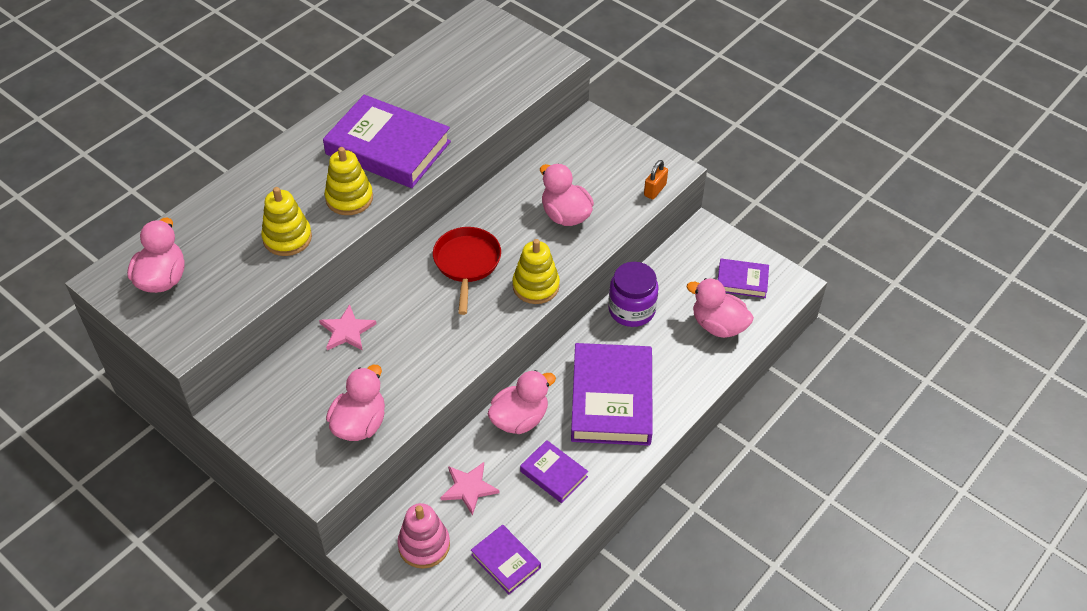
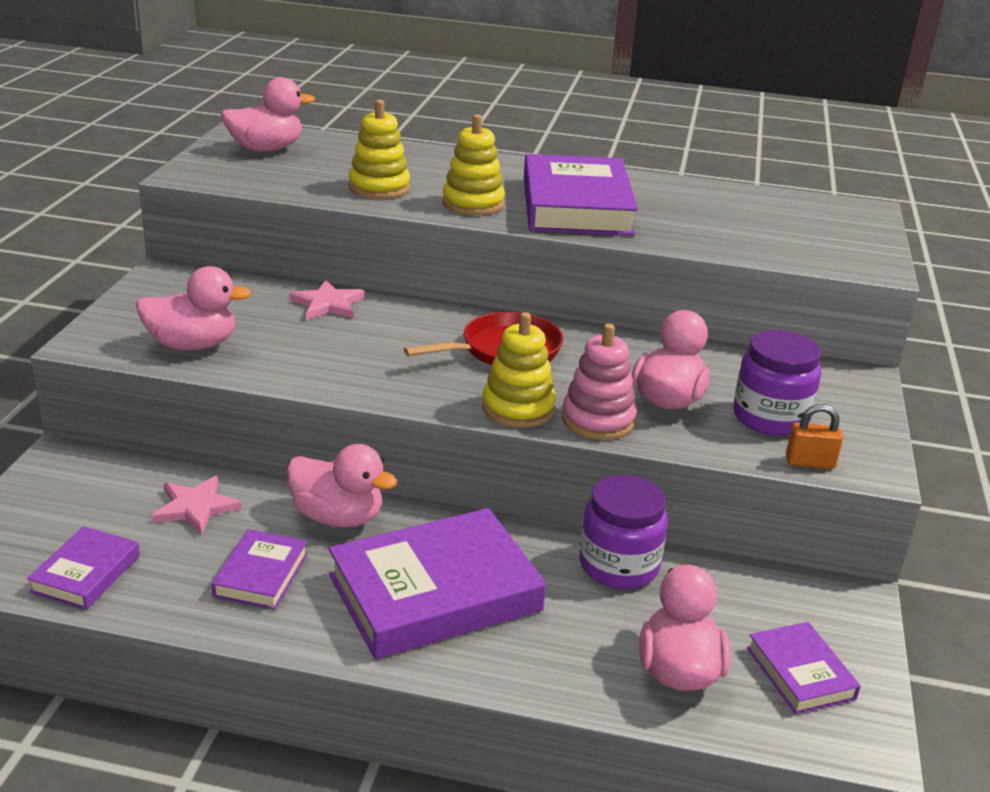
camera: 60 degrees right, 20 degrees down
(424, 545) = (86, 497): pink stacking toy -> pink stacking toy (598, 420)
(607, 182) = (770, 417): none -> purple jar

